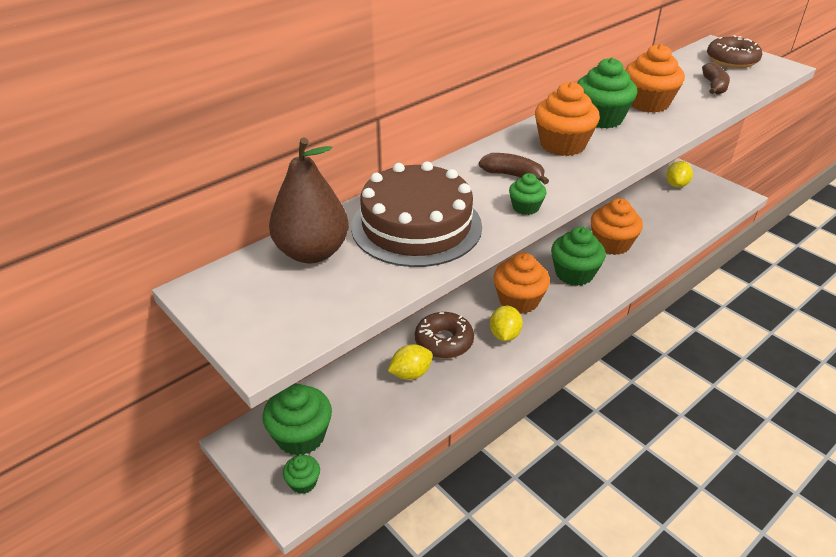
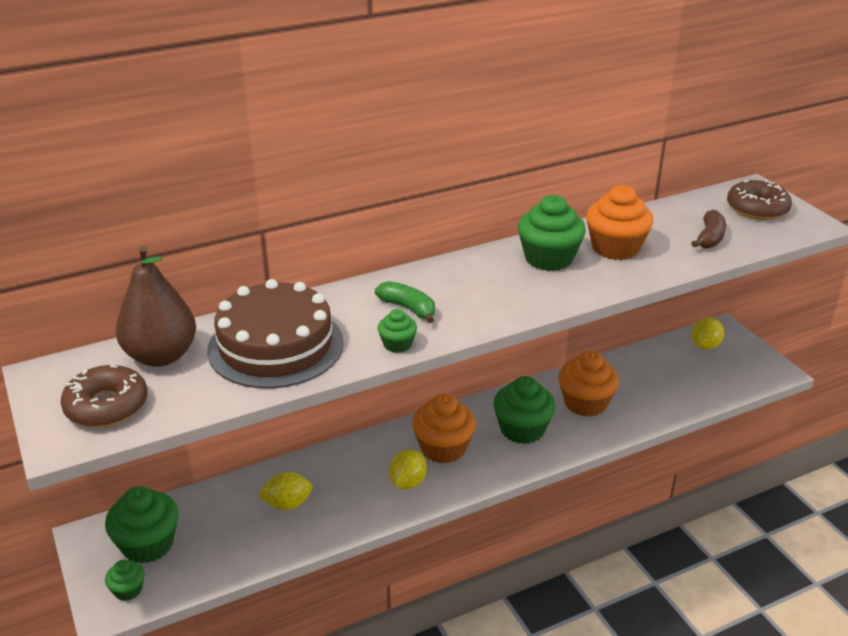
camera: 15 degrees right, 5 degrees down
(444, 341) = (339, 477): brown donut -> brown donut (107, 406)
(513, 175) = (408, 308): brown banana -> green banana
(562, 145) = (484, 282): orange cupcake -> none

